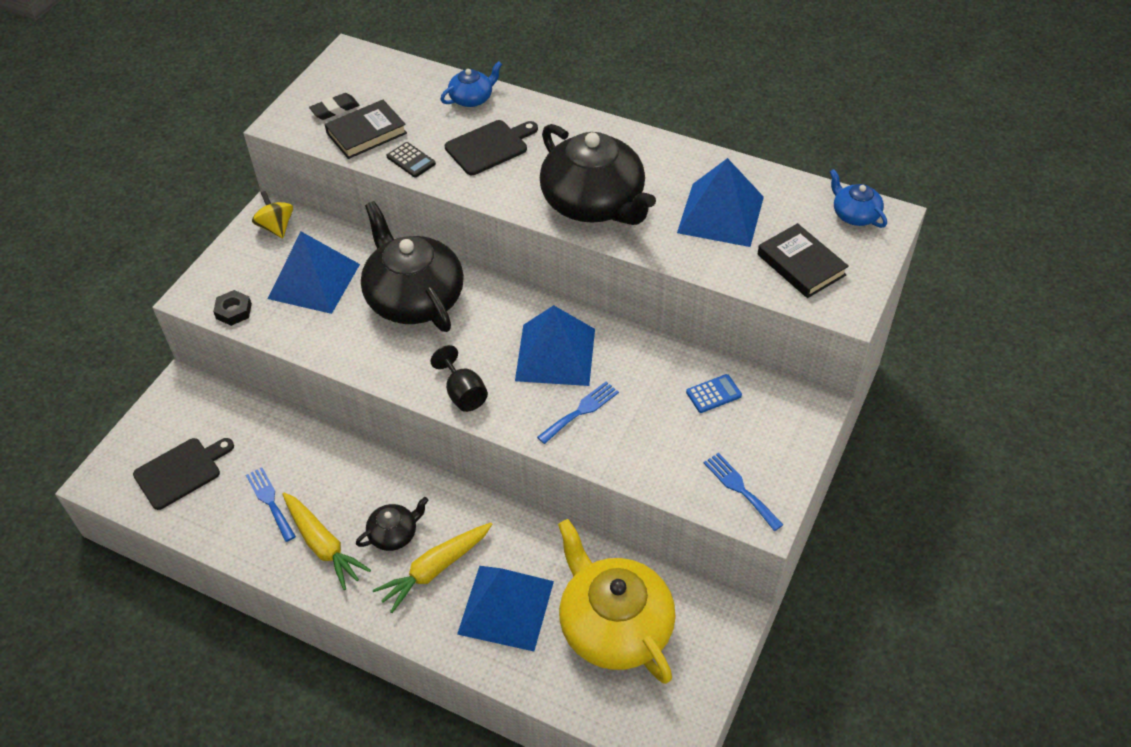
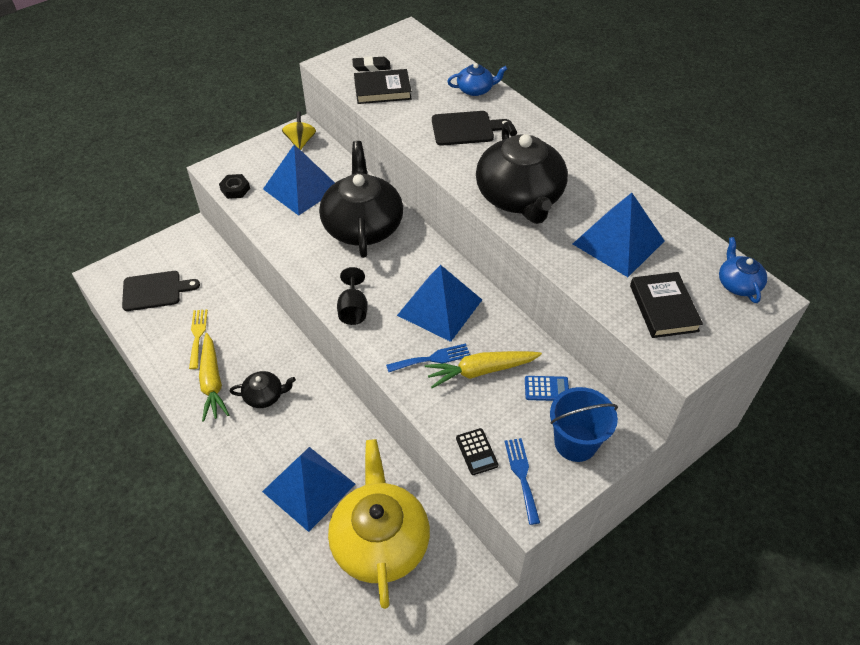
camera: 25 degrees right, 0 degrees up
(270, 501) = (197, 335): blue fork -> yellow fork
(411, 160) = (401, 119): black calculator -> black calculator (476, 452)
(435, 569) = (276, 435): yellow carrot -> yellow carrot (480, 371)
(771, 435) = (575, 443): none -> blue bucket

